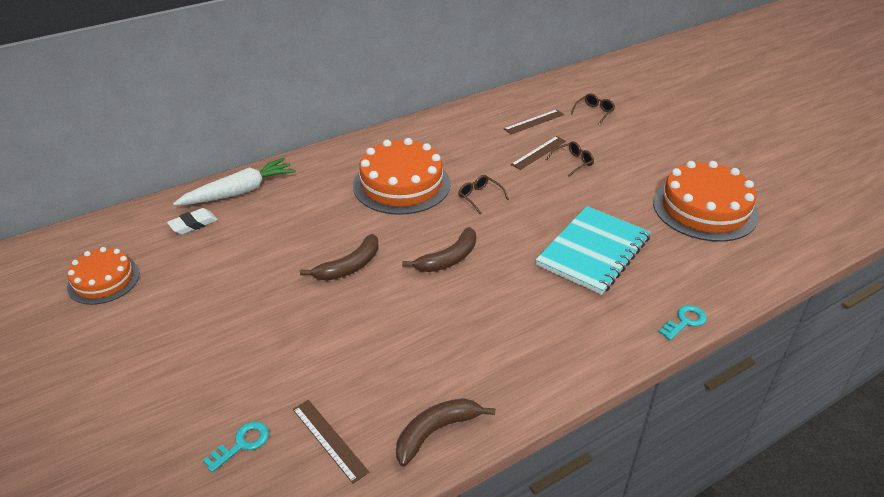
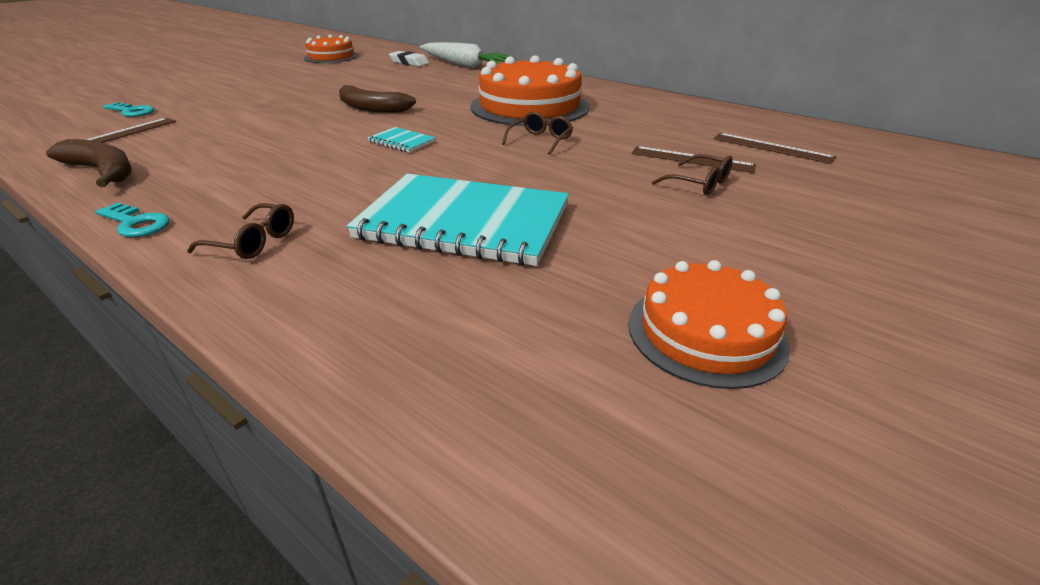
camera: 70 degrees right, 5 degrees down
(448, 259) = (402, 141): brown banana -> turquoise notebook
(594, 112) = (887, 184): brown glasses -> brown glasses (254, 242)
(685, 321) = (287, 329): turquoise key -> turquoise key (136, 223)
(704, 209) = (706, 332): orange cake -> orange cake, size x0.60

